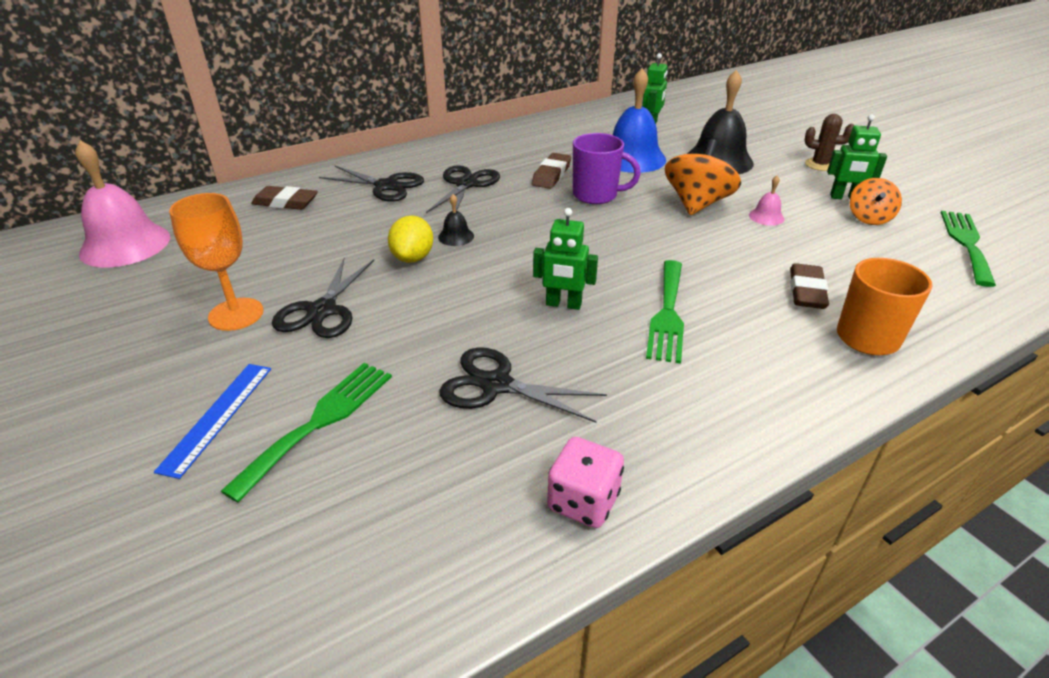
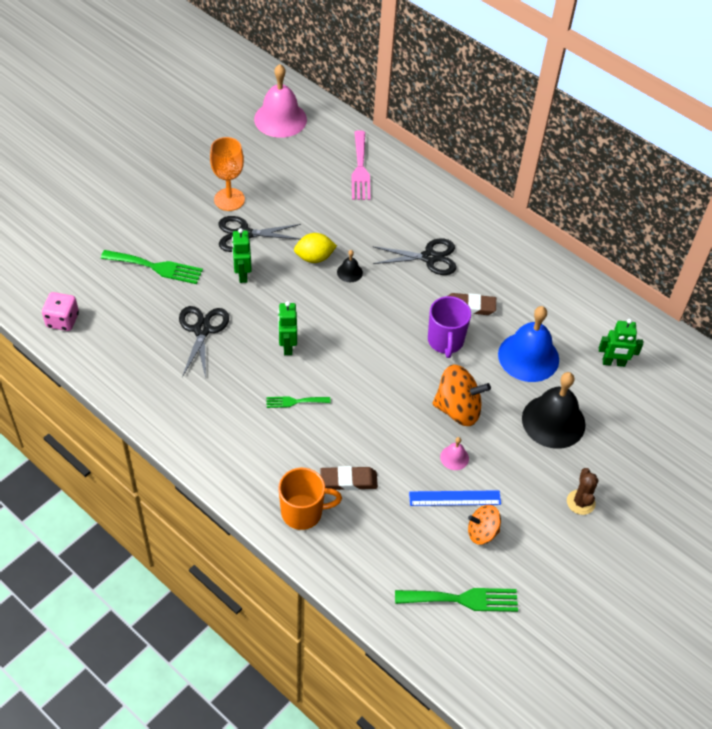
camera: 70 degrees right, 15 degrees up
(217, 417) = (150, 228): blue ruler -> blue ruler (455, 498)
(285, 202) = (360, 168): brown eraser -> pink fork
(386, 186) = (406, 212): black scissors -> none
(583, 501) = (130, 381): pink dice -> pink dice (62, 320)
(667, 313) = (295, 401): green fork -> green fork, size x0.58
(844, 198) = (515, 517): green robot -> green robot (242, 274)

